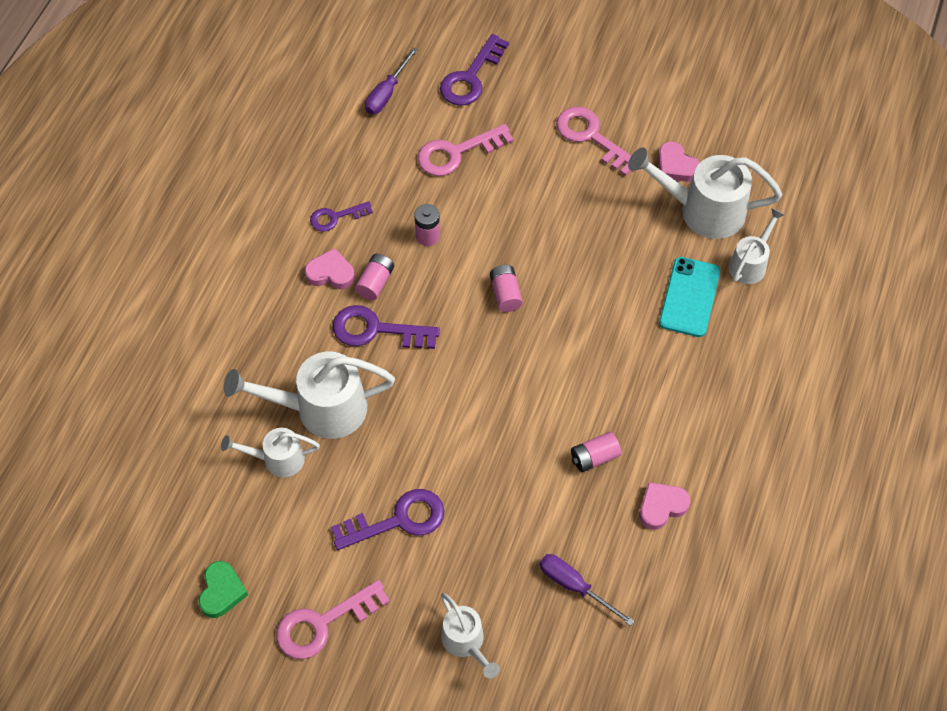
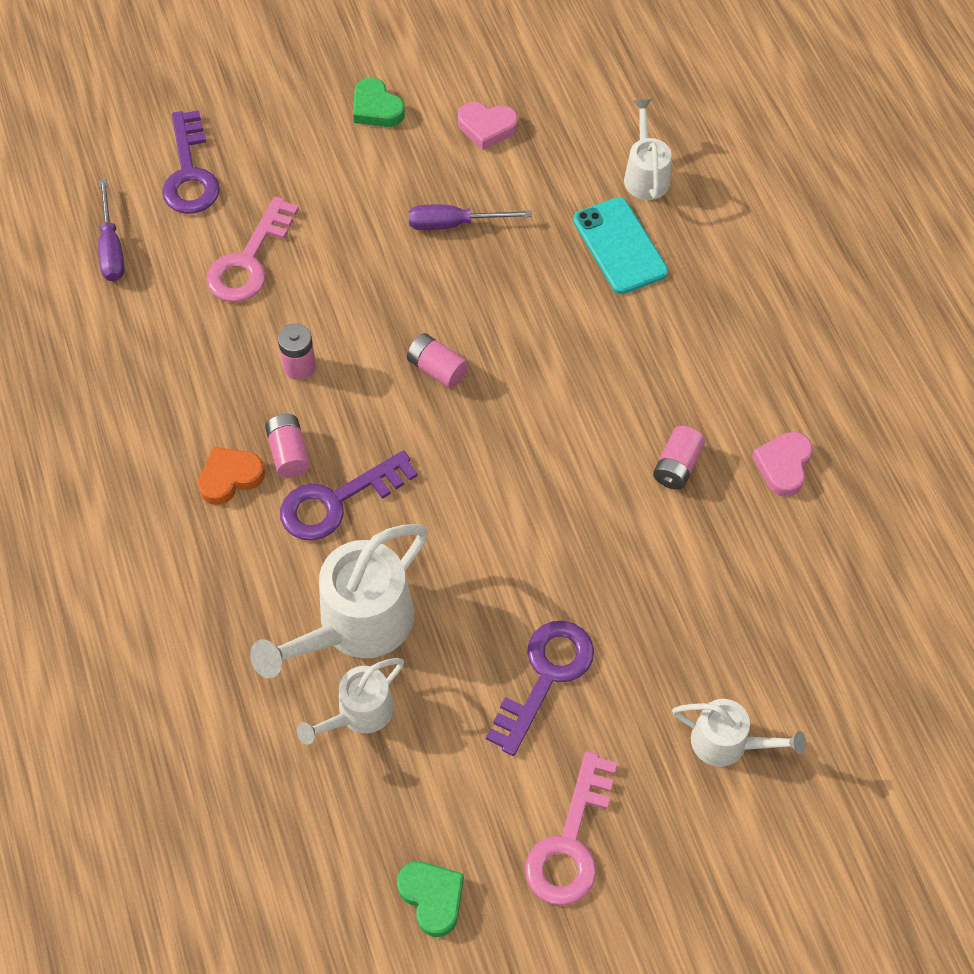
camera: 40 degrees left, 0 degrees up
(330, 273) = (230, 477): pink heart -> orange heart
(335, 217) = (179, 415): purple key -> none
(574, 586) = (776, 605): purple screwdriver -> purple screwdriver (454, 224)
(591, 137) = (375, 153): pink key -> none
(618, 109) = (376, 108): none -> green heart
(701, 210) = (552, 154): white watering can -> none

